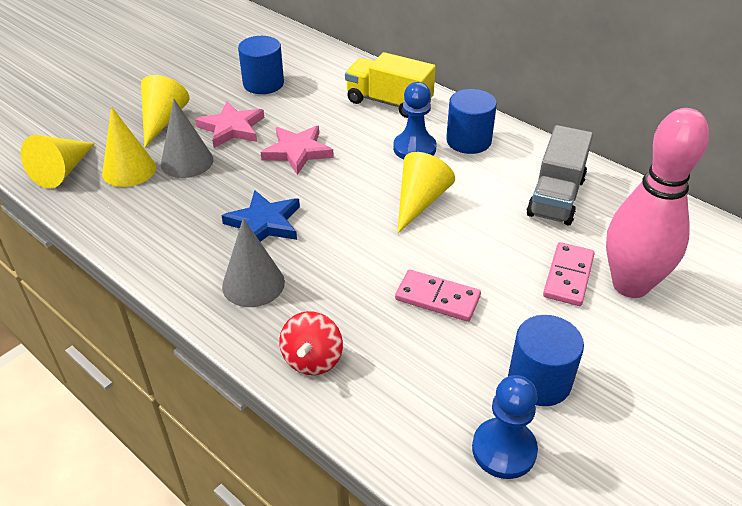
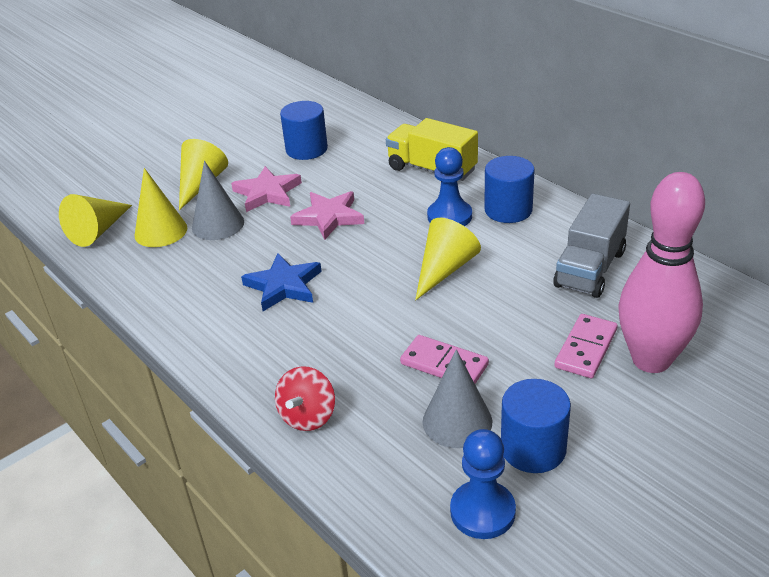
camera: 10 degrees right, 5 degrees down
(253, 284) = (263, 343): grey cone -> grey cone (457, 421)

